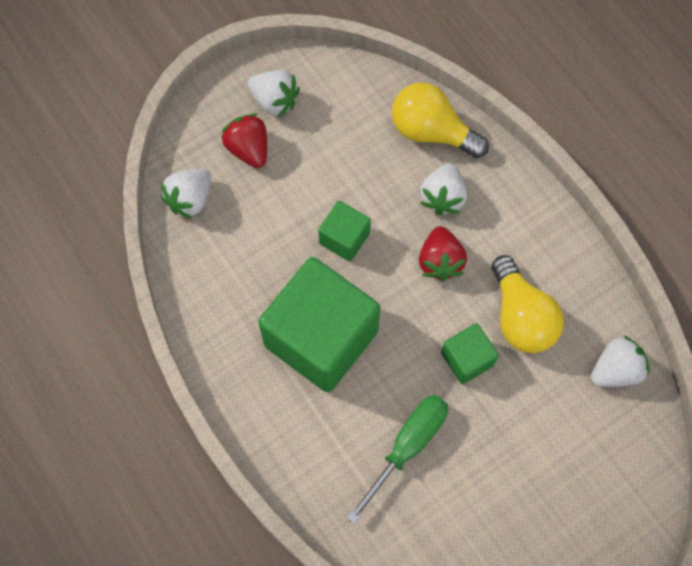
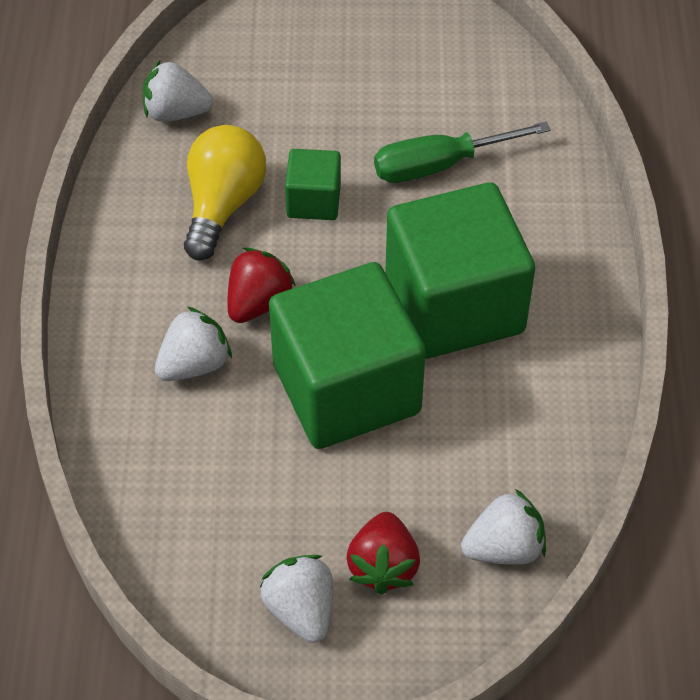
camera: 145 degrees left, 15 degrees down
(344, 238) = (346, 389): green cube -> green cube, size x2.14
(432, 132) = (138, 444): yellow light bulb -> none

